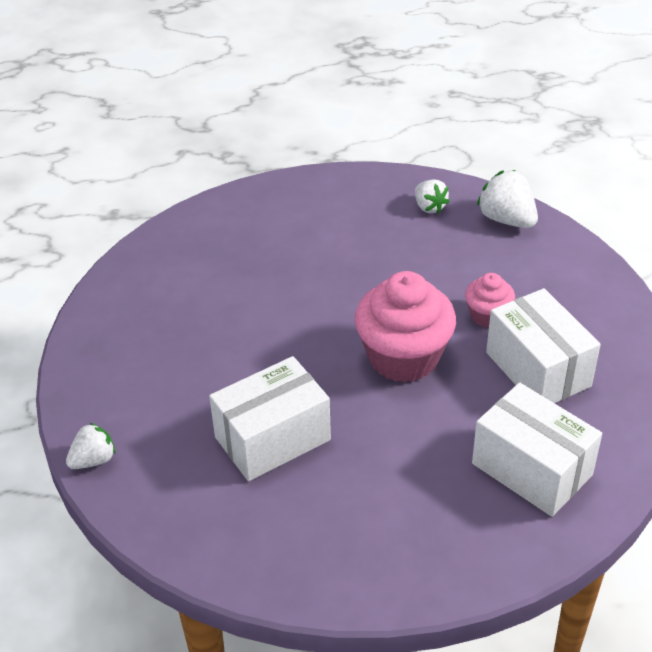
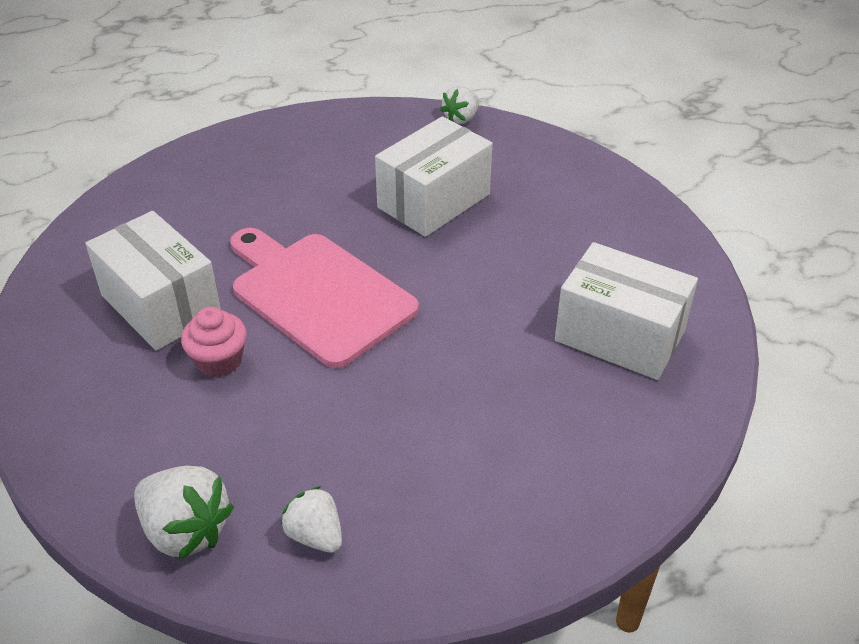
camera: 165 degrees right, 0 degrees up
(93, 460) = (589, 163): white strawberry -> white strawberry (461, 118)
(403, 357) = (318, 295): pink cupcake -> pink cutting board
(531, 469) = (177, 212): white box -> white box (619, 336)

